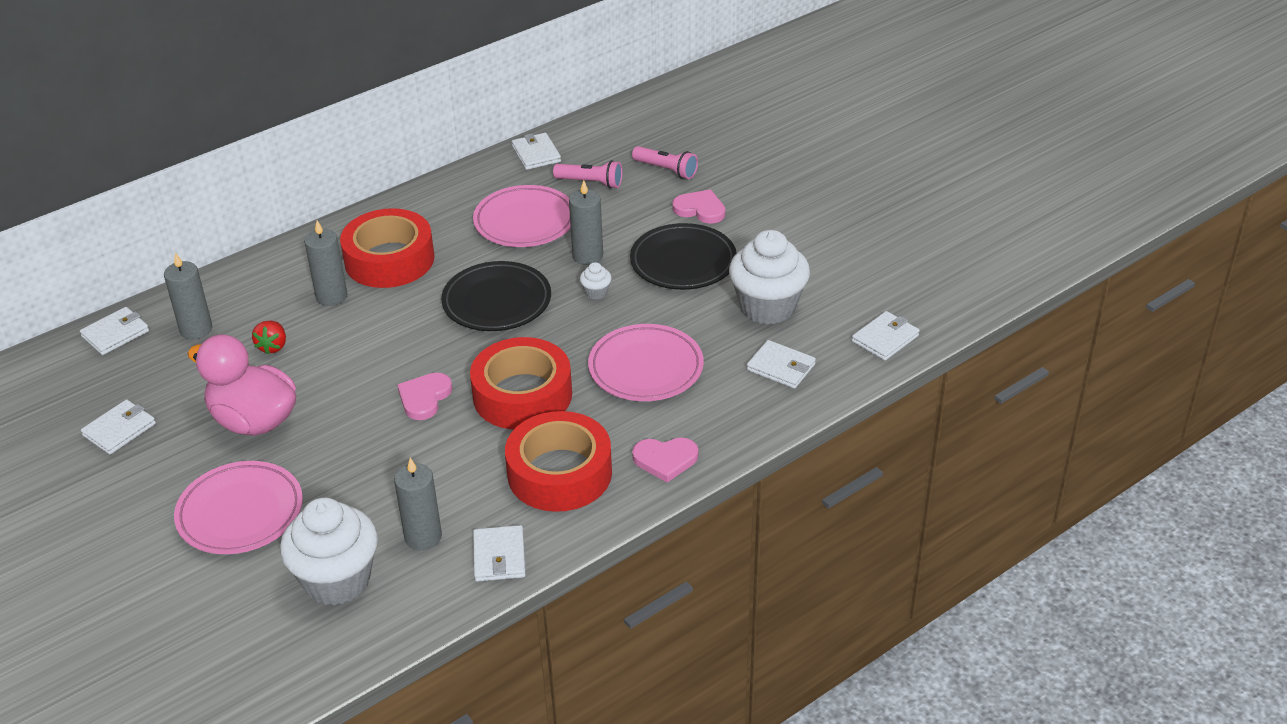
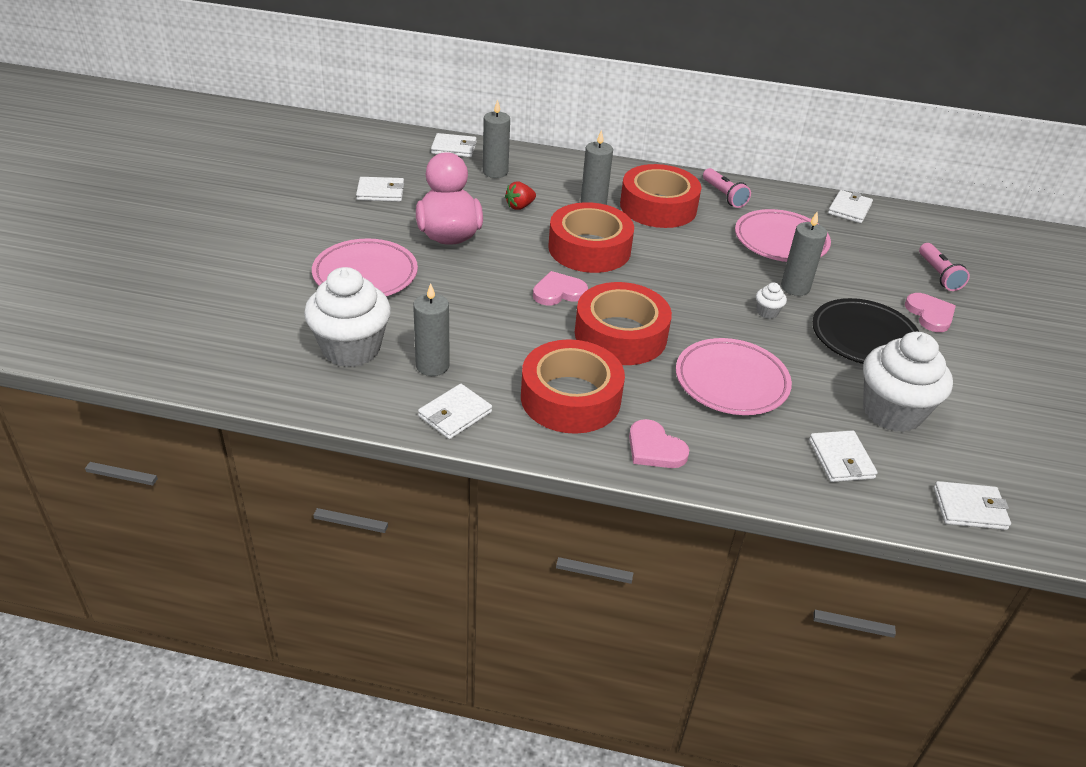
camera: 45 degrees right, 0 degrees up
(391, 341) = (589, 249): none -> red tape
(497, 302) = (689, 272): black plate -> none
(590, 183) = (865, 248): pink flashlight -> pink flashlight (724, 195)

